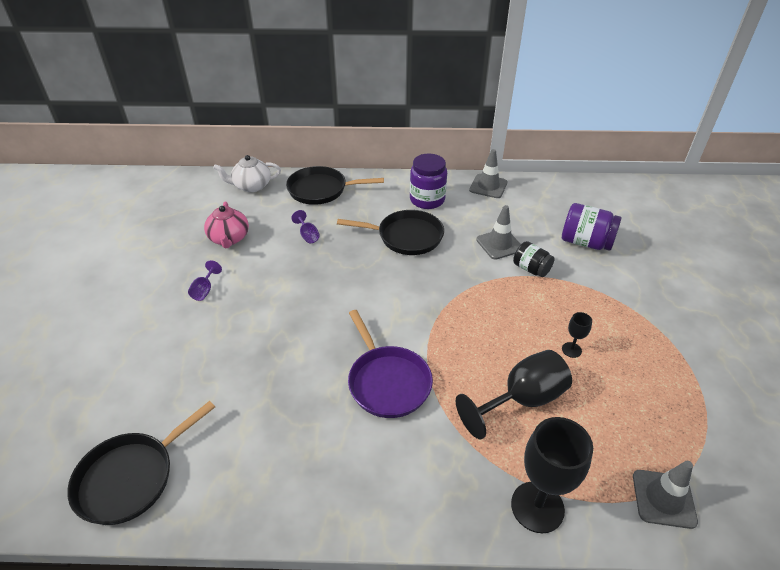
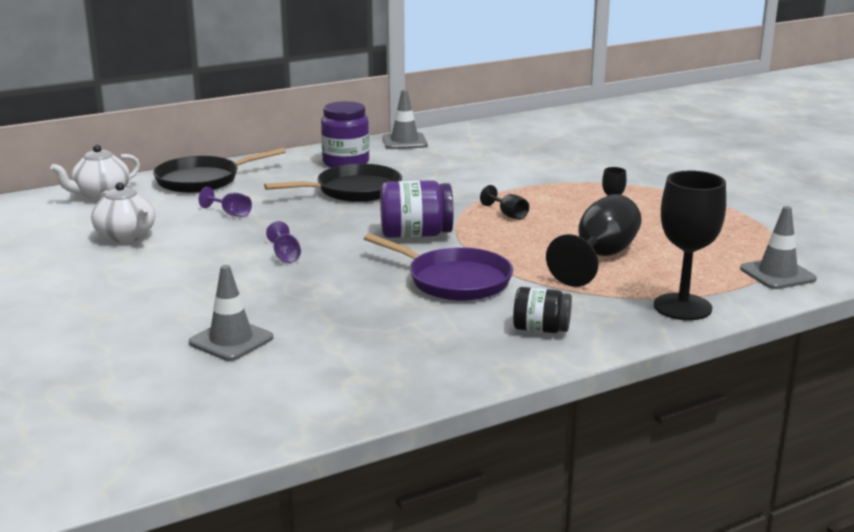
camera: 30 degrees left, 20 degrees down
(131, 477) = (239, 412): black pan -> none
(204, 290) = (147, 277): purple goblet -> purple goblet (285, 256)
(229, 239) = (126, 236): pink teapot -> white teapot
(493, 310) = (508, 215): none -> black goblet
(499, 244) = (464, 175): grey traffic cone -> grey traffic cone (231, 340)
(531, 269) = (515, 183): black jar -> black jar (541, 329)
(585, 242) = (550, 157): purple jar -> purple jar (415, 234)

